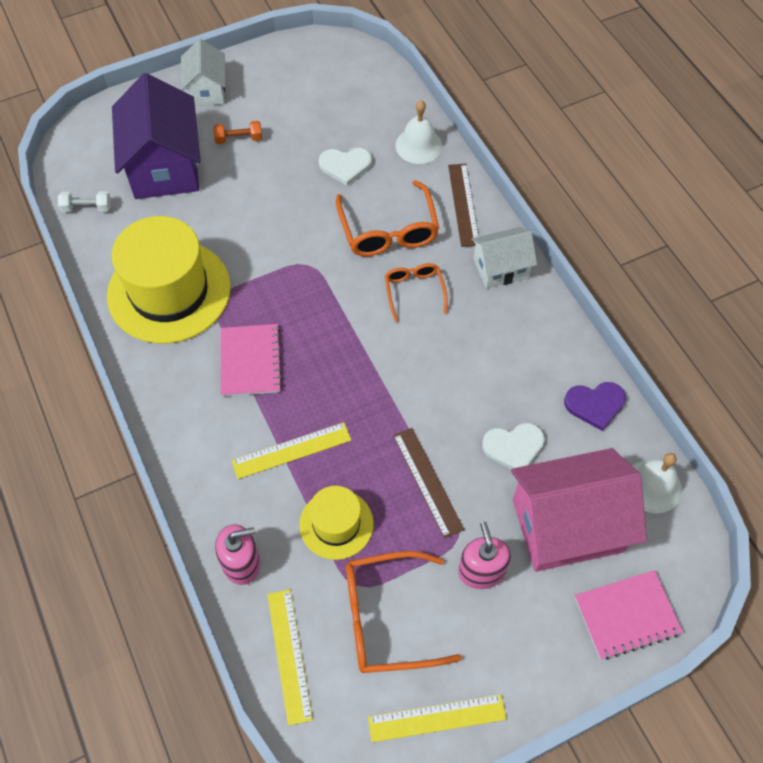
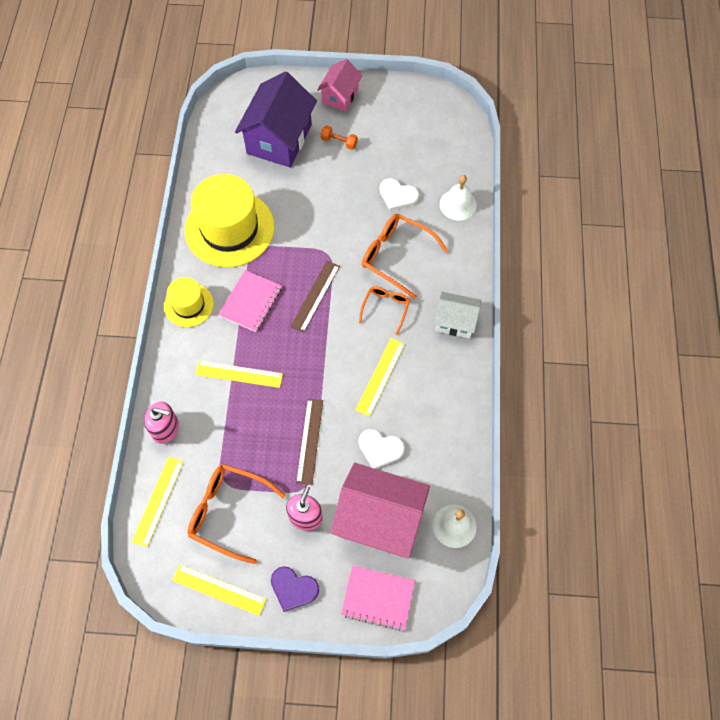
camera: 30 degrees right, 5 degrees up
(87, 208) = (213, 145): white dumbbell -> none
(207, 90) = (340, 96): white house -> pink house
(336, 524) = (236, 436): yellow hat -> yellow hat (189, 305)
(388, 230) = (396, 256): orange glasses -> orange glasses turned 105 degrees clockwise
(459, 368) = (380, 376): none -> yellow ruler
(463, 204) = (460, 263): brown ruler -> brown ruler (315, 296)
(595, 405) = (454, 450): purple heart -> purple heart (293, 588)

